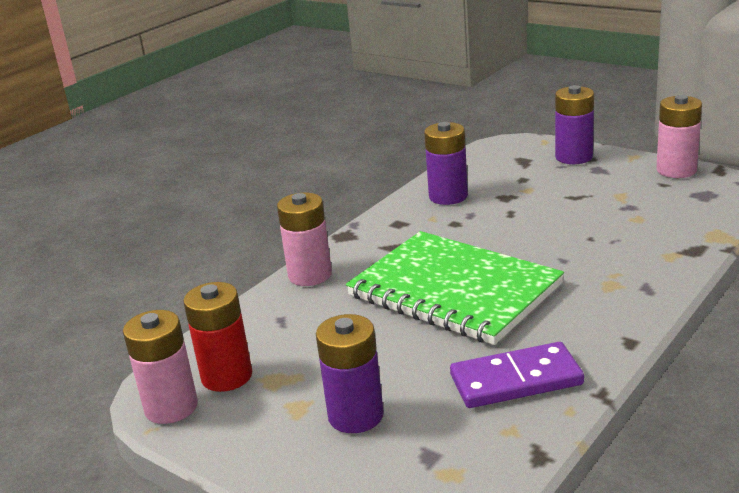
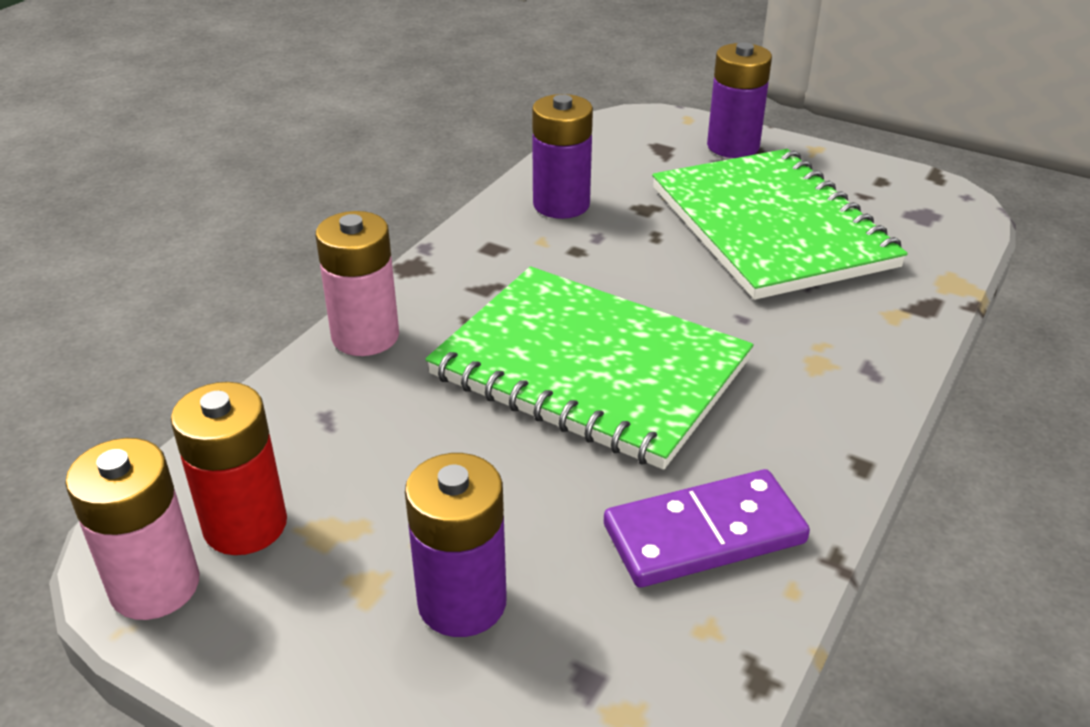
camera: 10 degrees left, 10 degrees up
(592, 205) = (770, 227): none -> green notebook
(676, 170) = (878, 174): pink battery -> none

